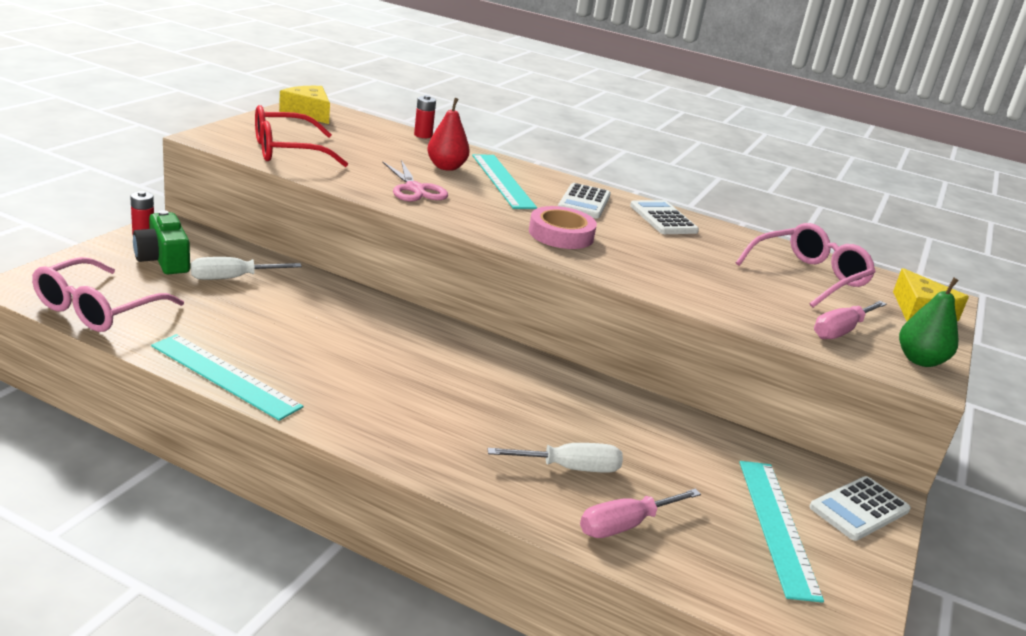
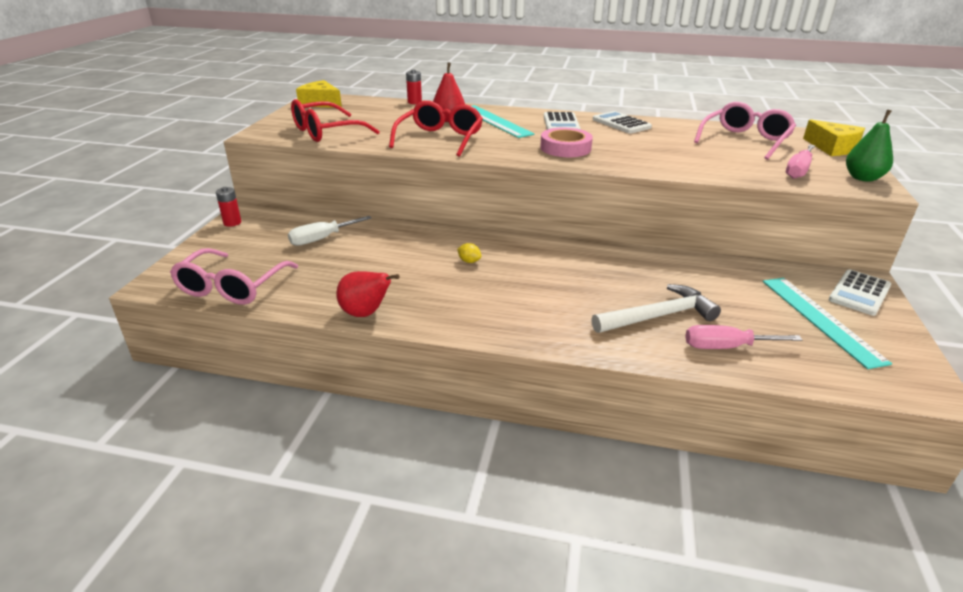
camera: 10 degrees left, 5 degrees up
(164, 260) = (260, 237): green camera -> none
(225, 376) = (365, 313): turquoise ruler -> red pear
(386, 346) = (469, 261): none -> yellow lemon
(415, 189) = (440, 139): pink scissors -> red glasses
(570, 468) = (658, 316): white screwdriver -> white hammer
(625, 525) = (726, 347): pink screwdriver -> pink screwdriver turned 45 degrees clockwise

